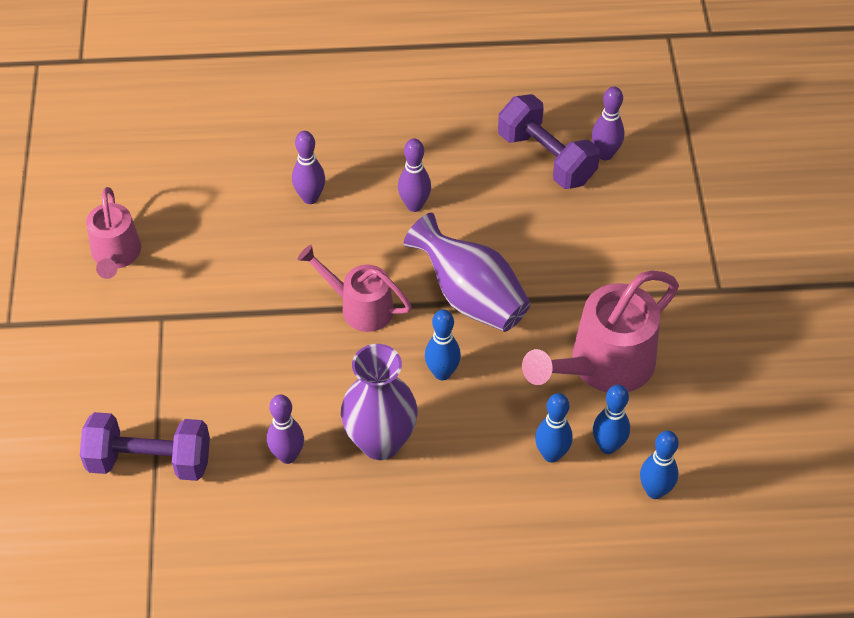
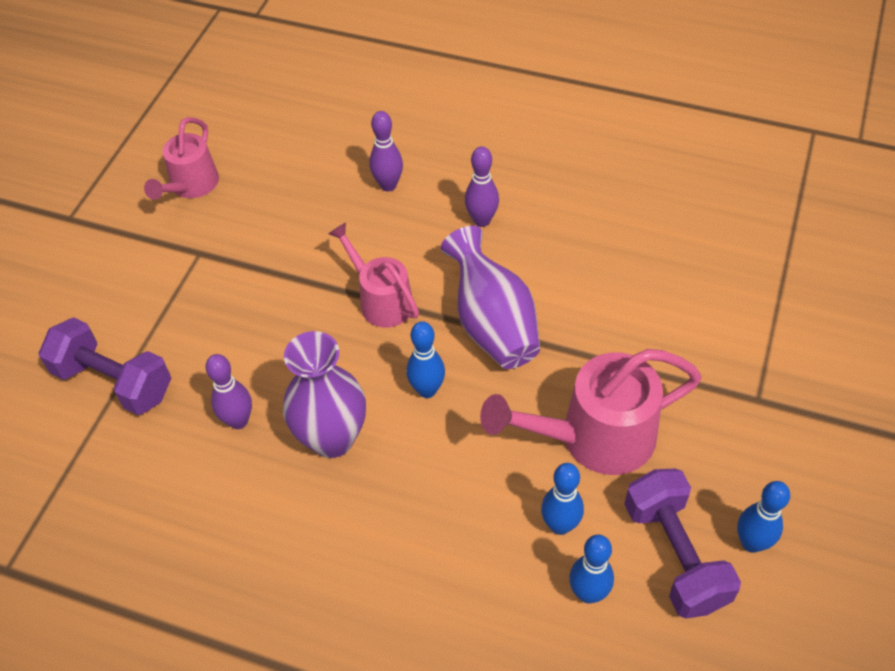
camera: 25 degrees right, 0 degrees up
(546, 158) = (633, 213): purple dumbbell -> purple dumbbell (675, 555)
(551, 454) = (496, 513): blue bowling pin -> blue bowling pin (751, 543)
(605, 154) = (695, 226): purple bowling pin -> none

